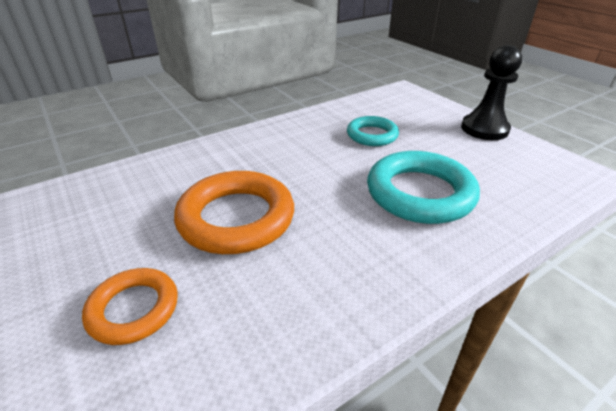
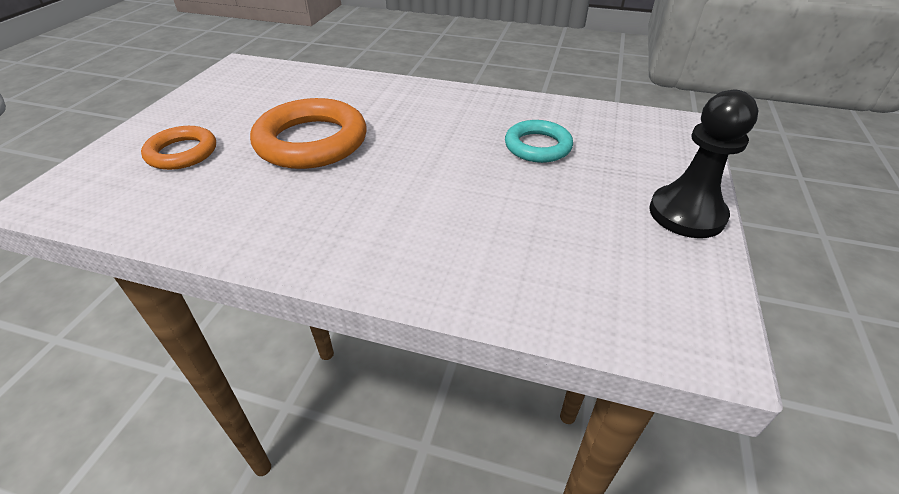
camera: 50 degrees right, 5 degrees up
(420, 193) = (464, 215): turquoise ring -> none

